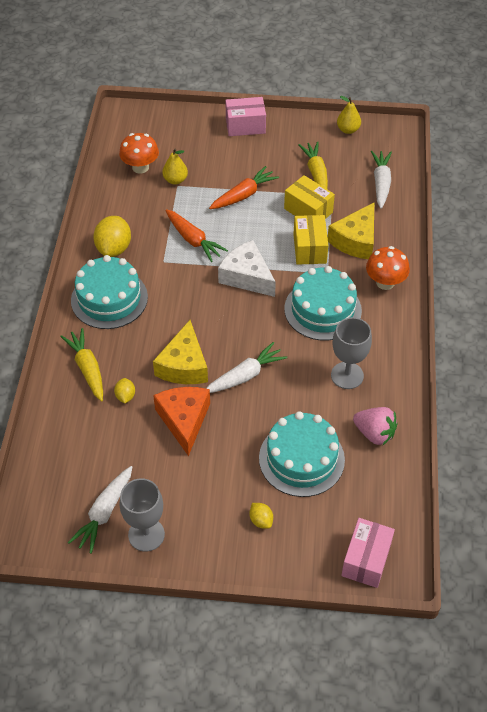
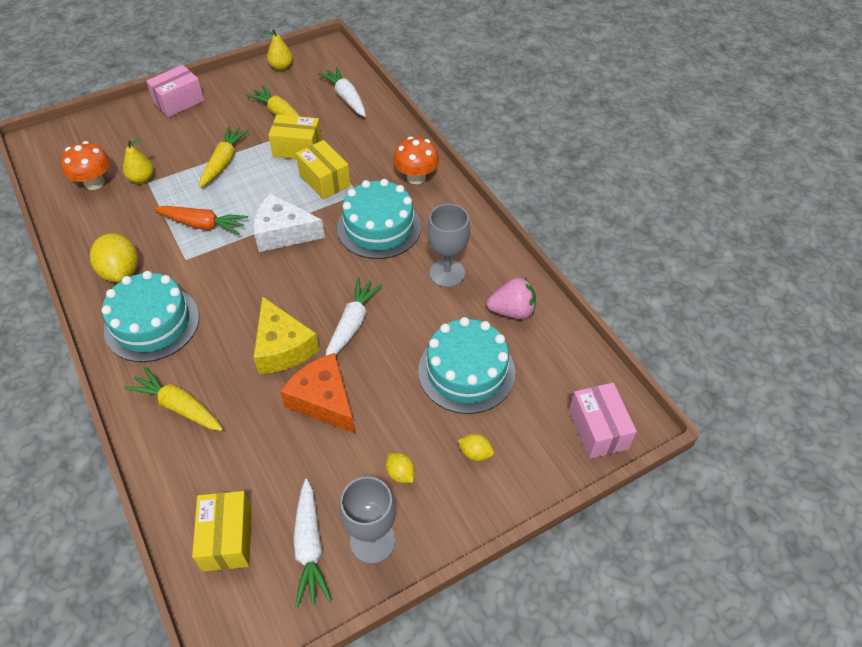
camera: 35 degrees left, 0 degrees up
(58, 475) = (227, 538): none -> yellow box
(125, 396) = (242, 411): yellow lemon -> yellow lemon (400, 473)
(244, 195) = (224, 162): orange carrot -> yellow carrot
(355, 240) = (361, 154): yellow cheese -> none

